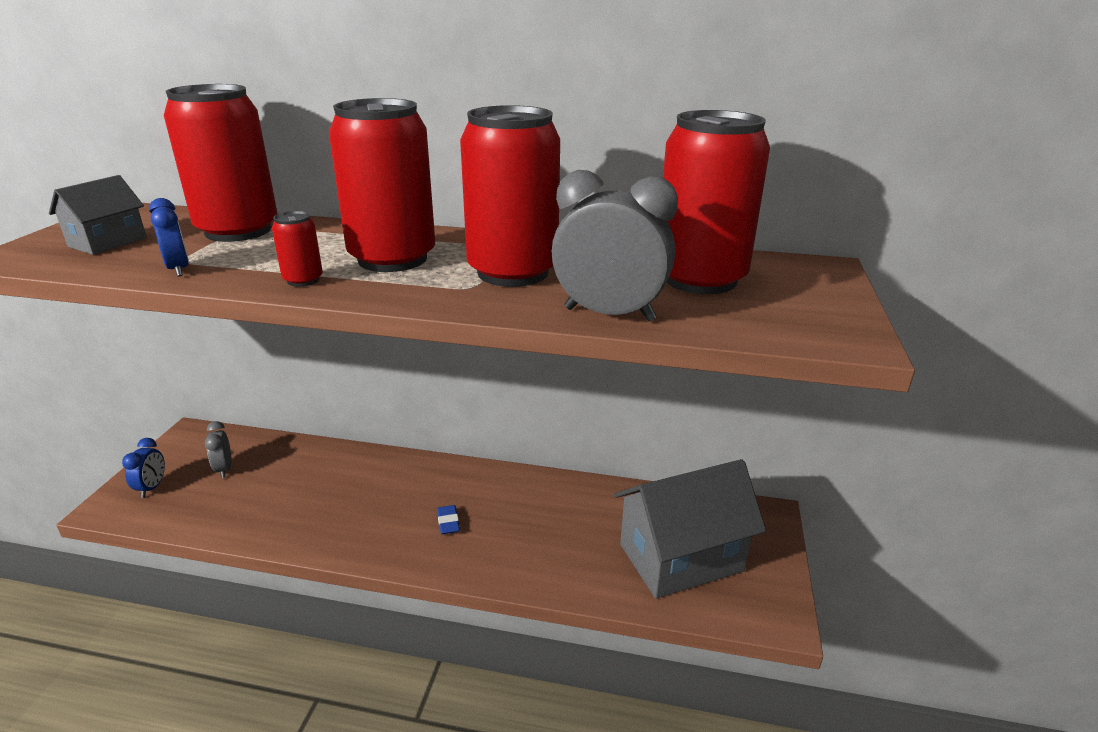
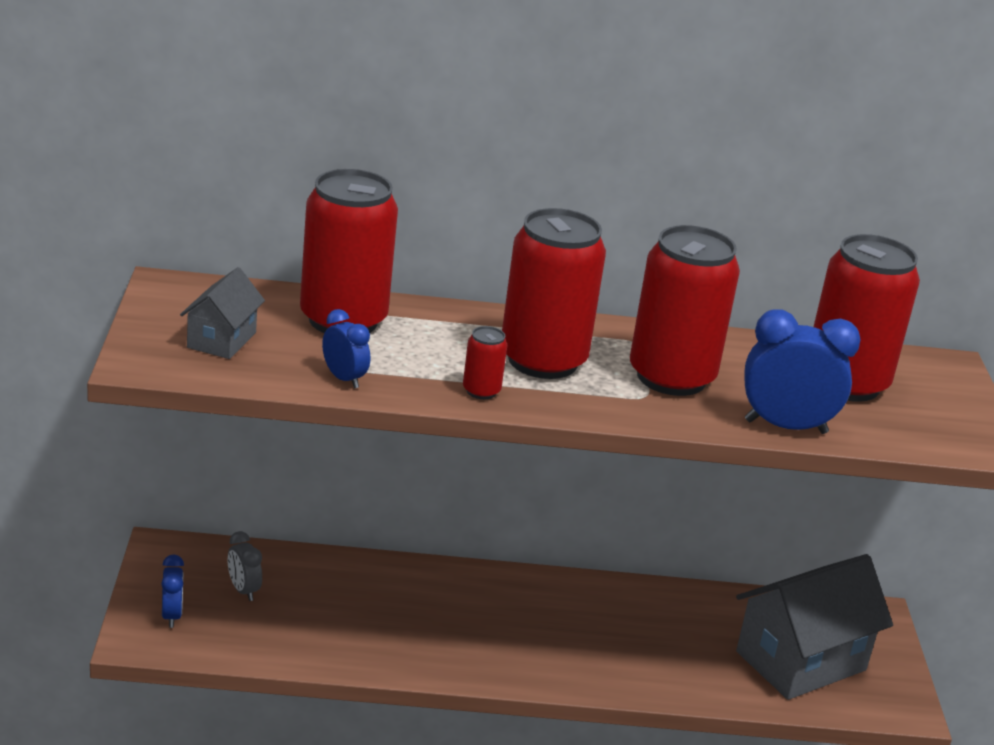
camera: 15 degrees left, 0 degrees up
(448, 522) = (544, 638): blue eraser -> none
(609, 314) = (785, 427): grey clock -> blue clock

